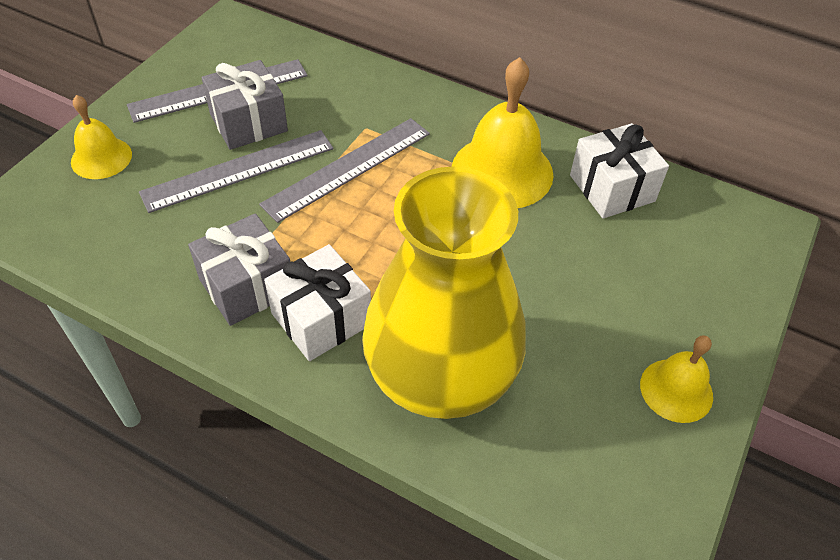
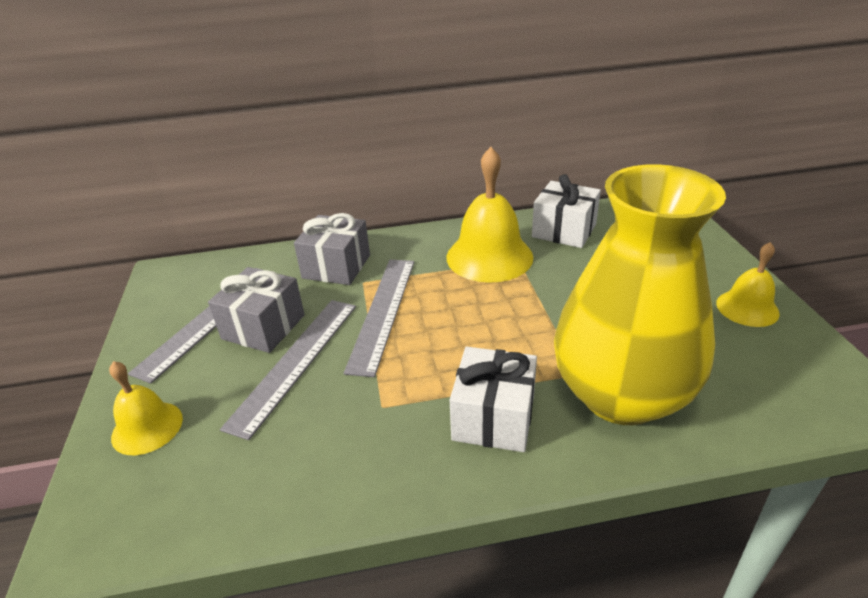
camera: 35 degrees left, 15 degrees down
(247, 286) = (407, 435): grey gift -> grey gift (336, 266)

